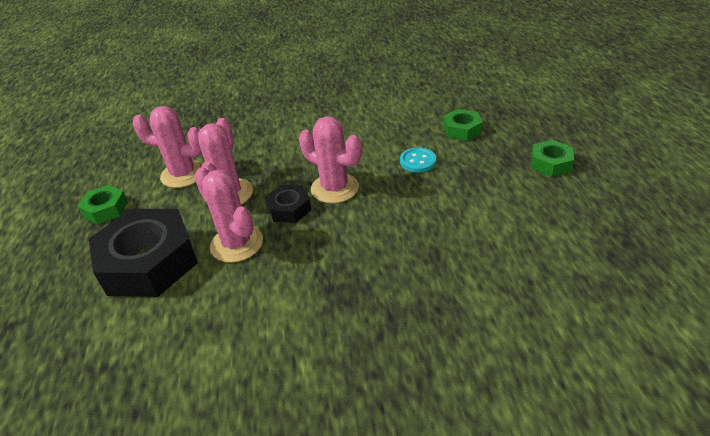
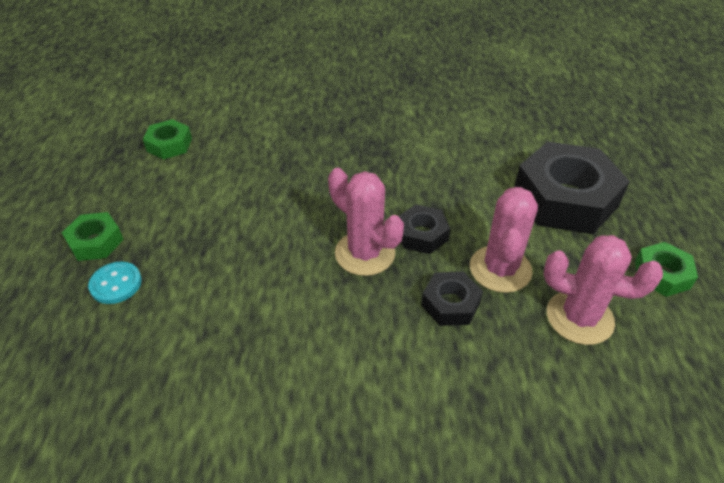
camera: 175 degrees left, 5 degrees up
(236, 244) = (477, 203): pink cactus -> none
(270, 168) = (450, 304): none -> black nut
(418, 161) = (247, 276): turquoise button -> turquoise button (116, 284)
(462, 130) = (153, 325): green nut -> green nut (169, 145)

